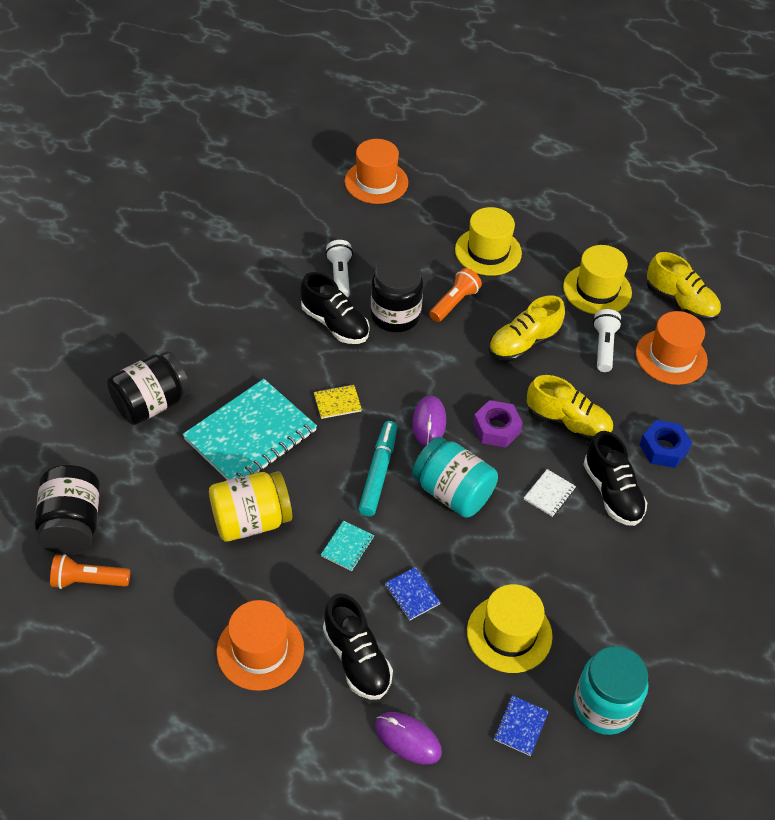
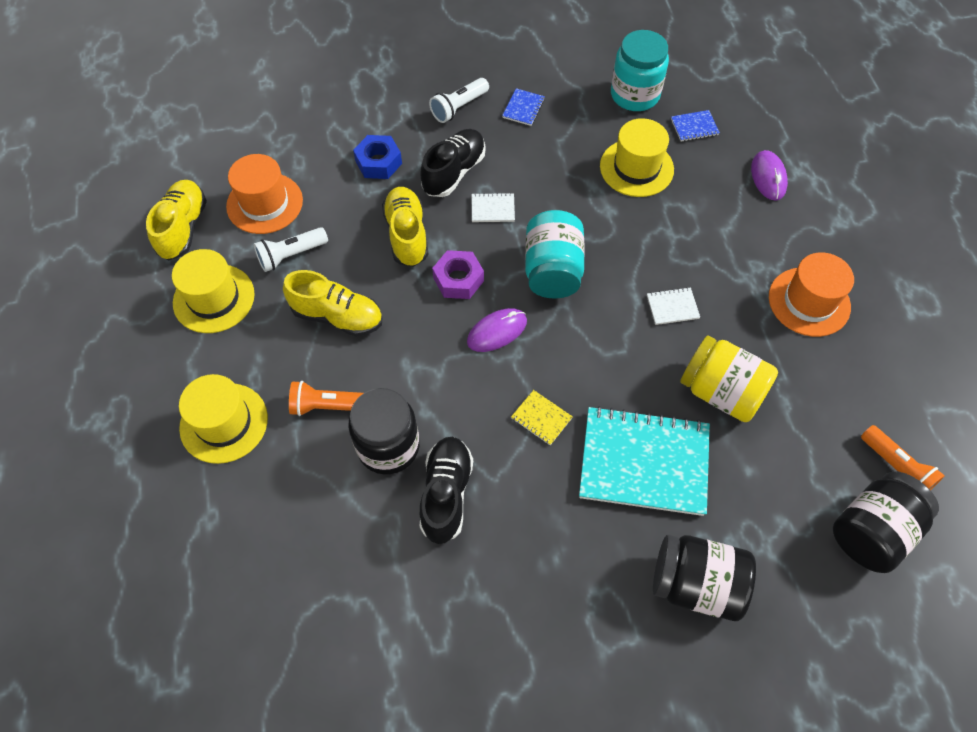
camera: 125 degrees left, 10 degrees up
(340, 276) = (373, 541): white flashlight -> white flashlight (459, 107)
(347, 547) = (672, 307): turquoise notebook -> white notebook
(357, 659) = (749, 240): black shoe -> none
(376, 182) = (178, 622): orange hat -> none
(378, 473) = (585, 333): turquoise marker -> none
(412, 594) = (667, 240): blue notebook -> blue notebook (523, 108)

